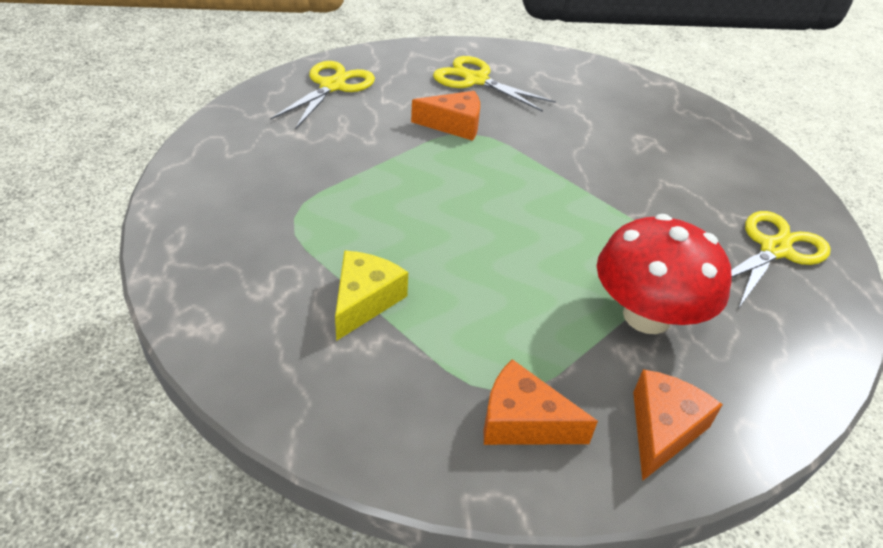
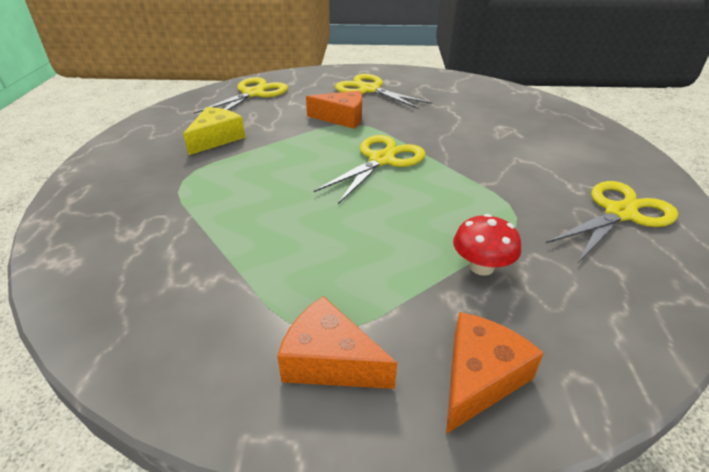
camera: 10 degrees right, 5 degrees down
(365, 301) = (215, 245): yellow cheese -> yellow cheese (216, 139)
(515, 186) = (381, 160): none -> yellow scissors
(646, 316) = (481, 267): red mushroom -> red mushroom, size x0.52

